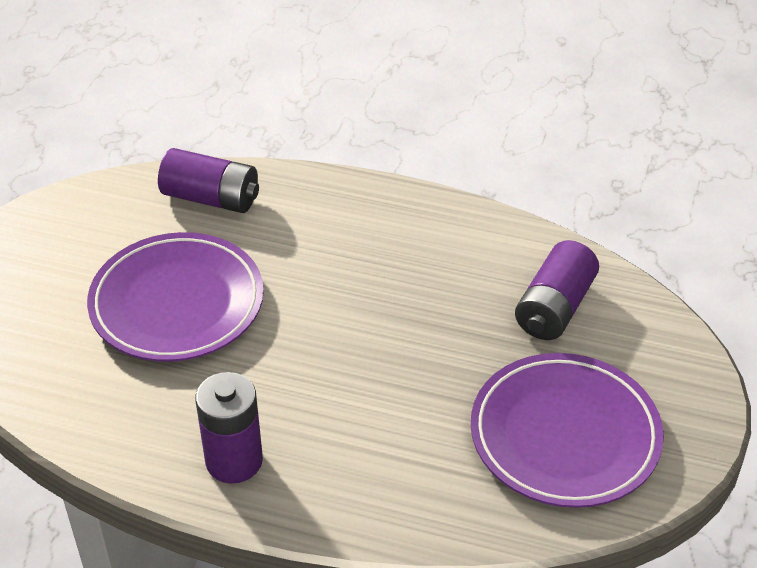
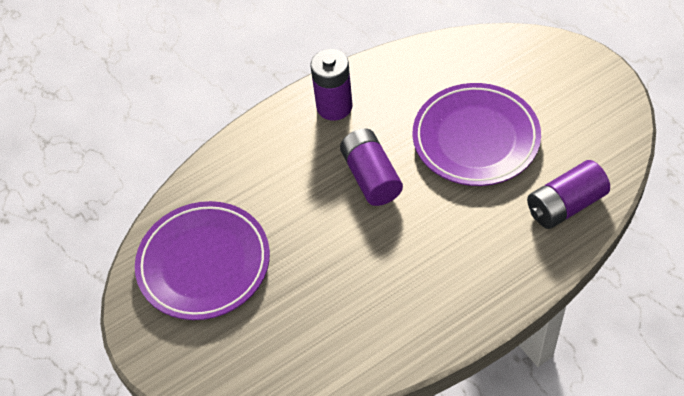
camera: 135 degrees right, 10 degrees up
(554, 308) = (294, 334): purple battery -> purple battery (371, 177)

